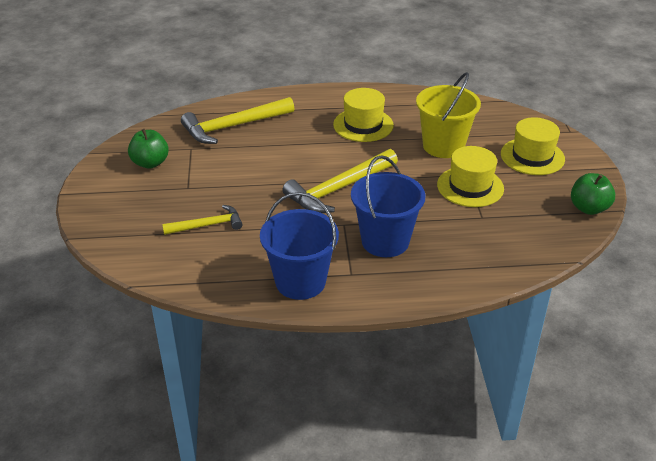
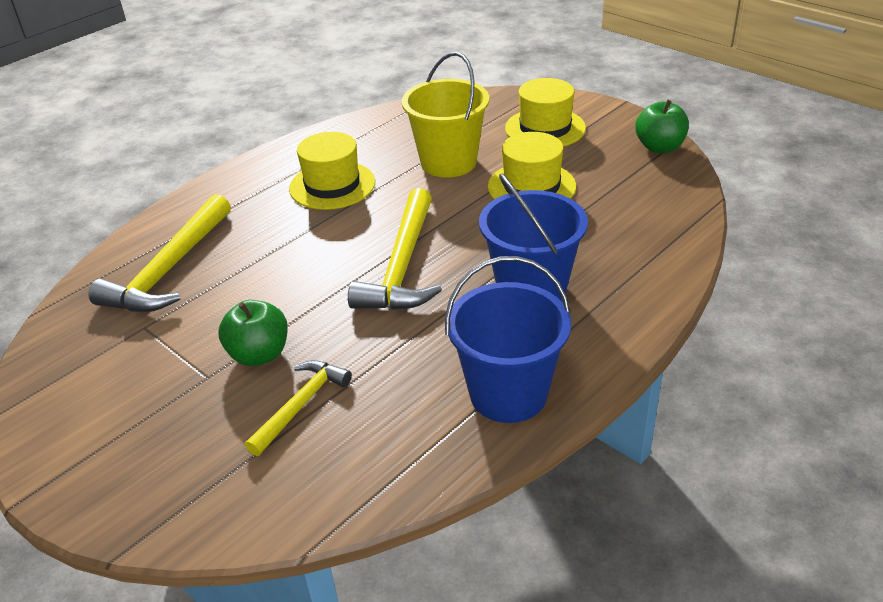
camera: 40 degrees left, 0 degrees up
(150, 163) = (107, 379): green apple -> green apple (259, 354)

